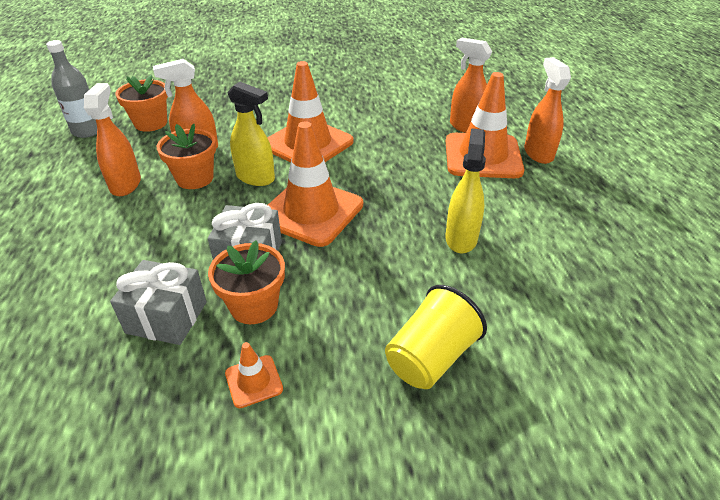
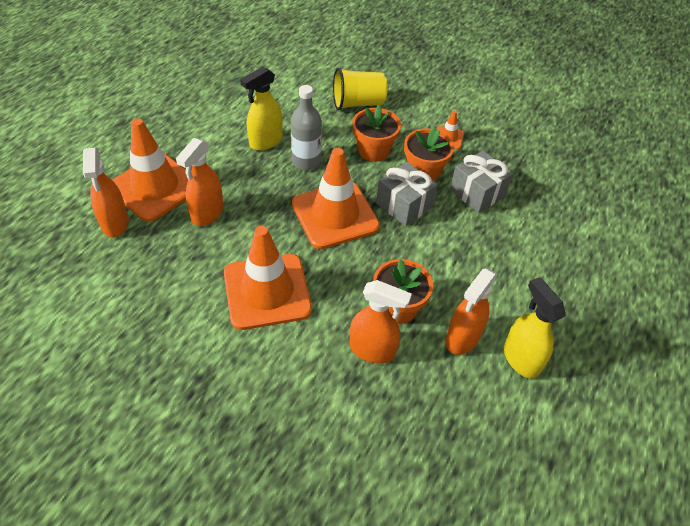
camera: 145 degrees left, 10 degrees up
(87, 131) = (476, 476): grey bottle -> grey bottle (306, 161)
(151, 123) = (396, 442): orange flower pot -> orange flower pot (373, 150)
(256, 178) = (347, 275): yellow spray bottle -> yellow spray bottle (521, 359)
(538, 153) = (115, 165): orange spray bottle -> orange spray bottle (207, 213)

